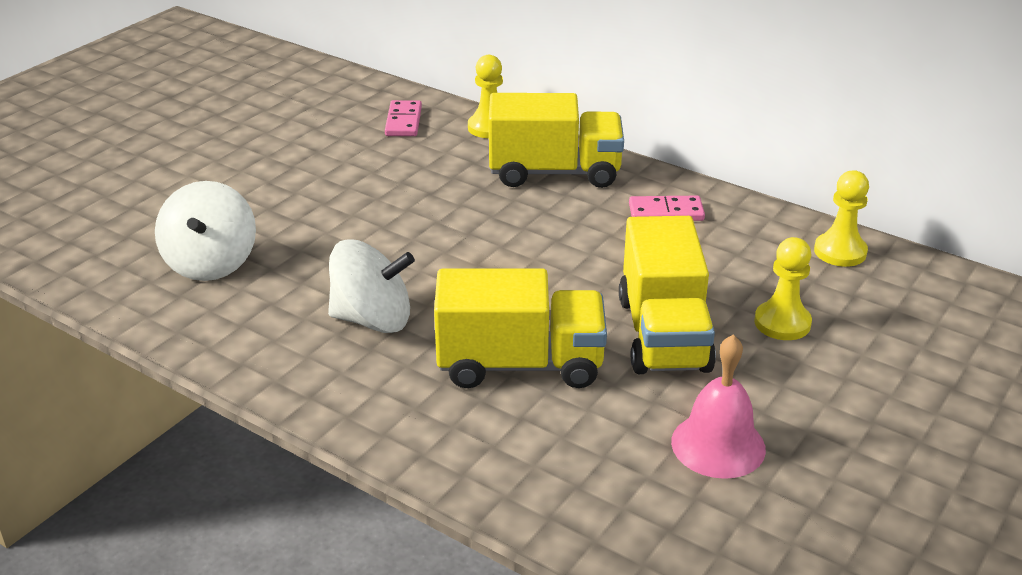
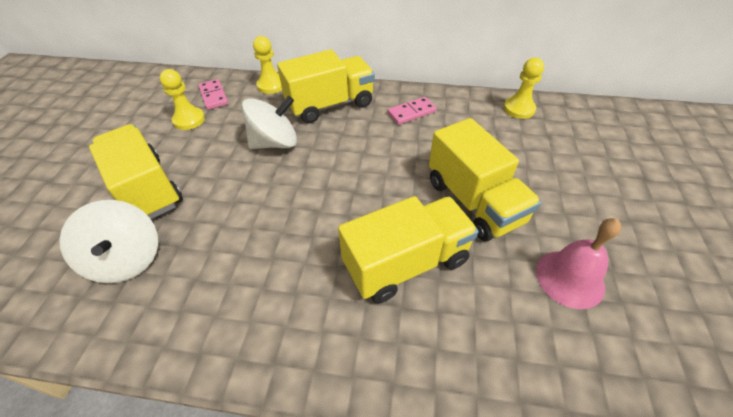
camera: 25 degrees left, 15 degrees up
(265, 203) = (147, 189): none -> yellow truck
(373, 319) = (281, 264): white spinning top -> white spinning top (275, 143)
(782, 323) = (529, 167): yellow pawn -> yellow pawn (189, 120)

